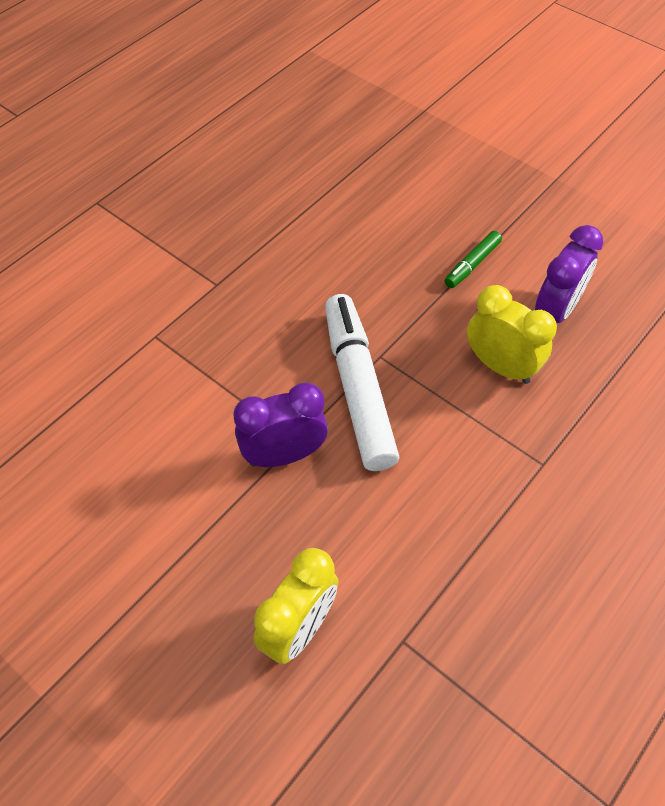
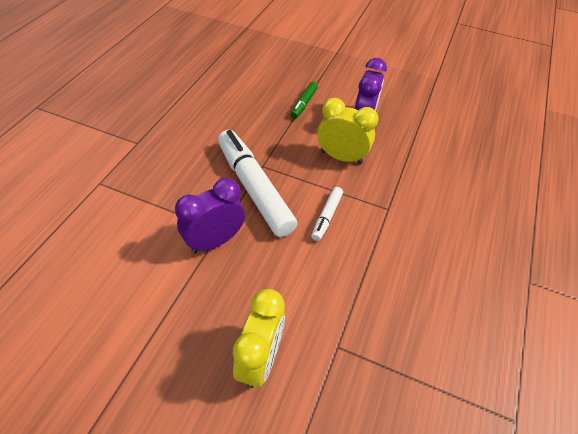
camera: 20 degrees left, 5 degrees down
(447, 455) = (326, 217): none -> white marker

